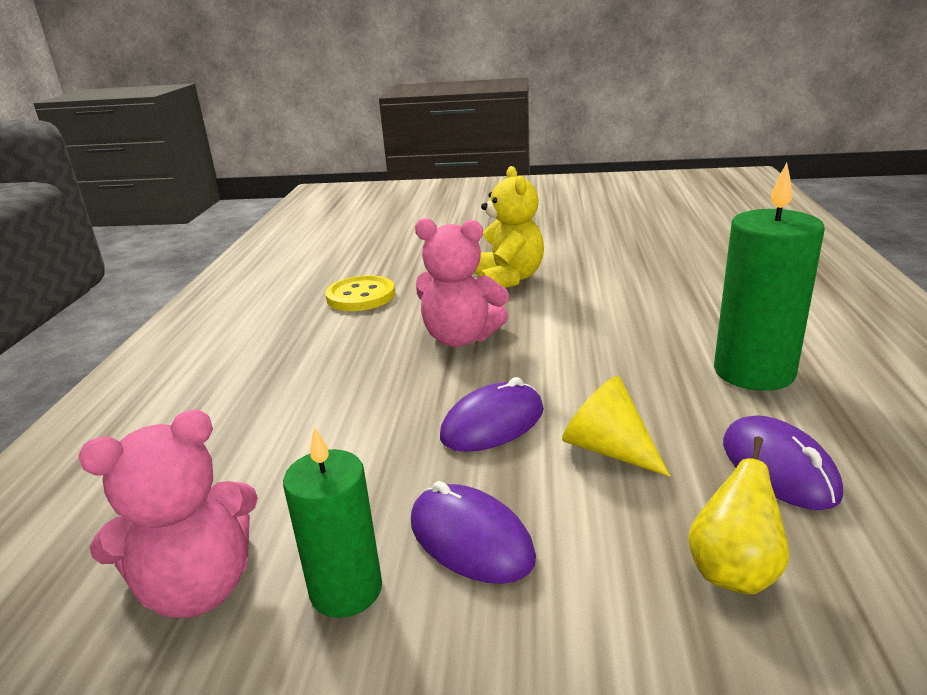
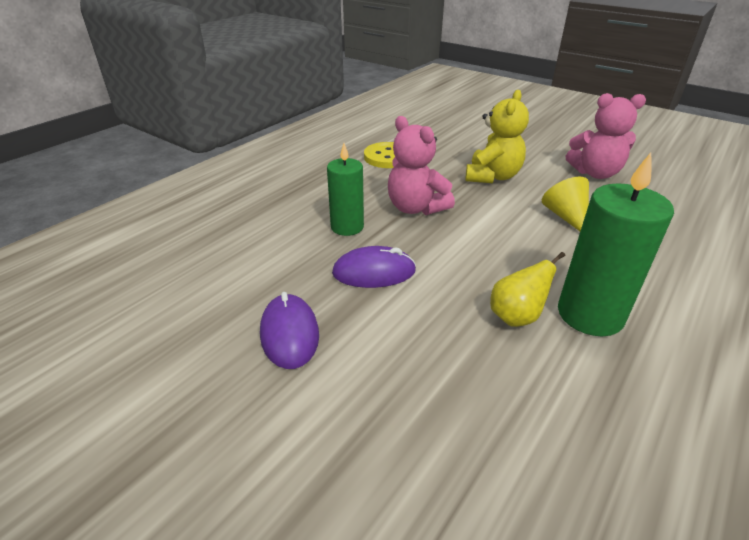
camera: 30 degrees right, 10 degrees up
(198, 588) = (153, 293): pink teddy bear -> pink teddy bear (595, 173)
(346, 589) = (208, 328): green candle -> green candle (347, 227)
(608, 449) = (423, 320): yellow cone -> yellow cone (566, 217)
(733, 571) = (408, 433): yellow pear -> yellow pear (516, 317)
(778, 468) = (520, 388): purple mouse -> none

